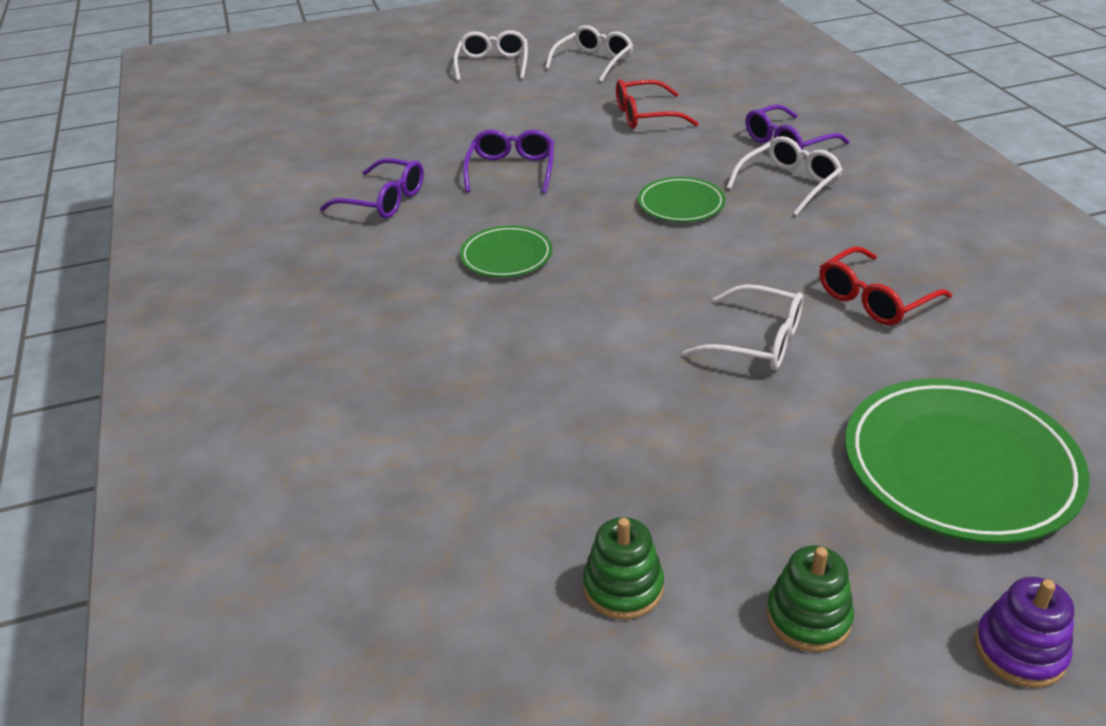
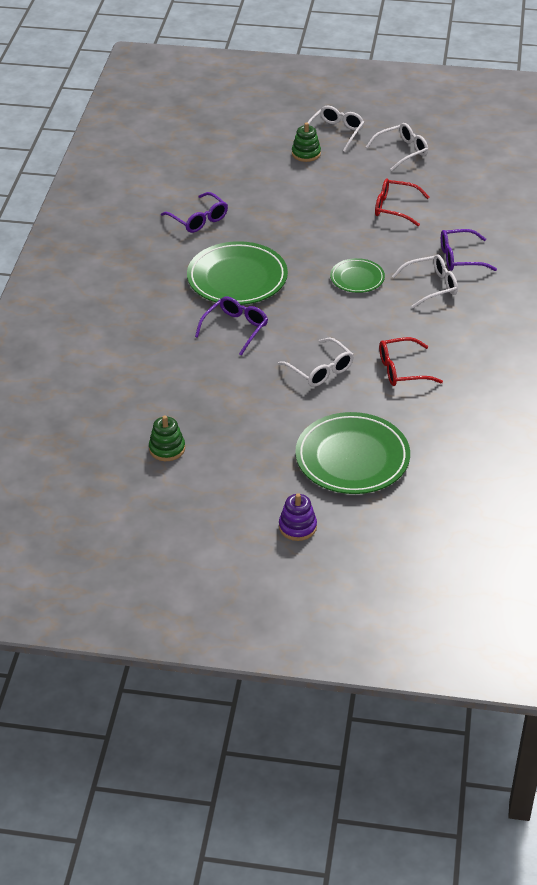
camera: 25 degrees right, 5 degrees up
(506, 256) = (237, 278): green plate -> green plate, size x1.85
(511, 170) = (283, 222): purple glasses -> purple glasses (235, 329)
(808, 617) = (228, 486): green stacking toy -> green stacking toy (306, 154)

